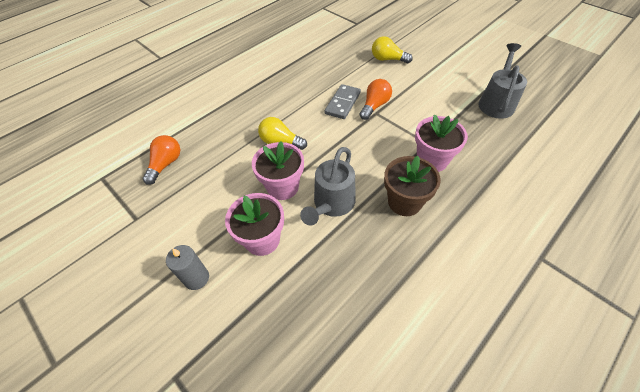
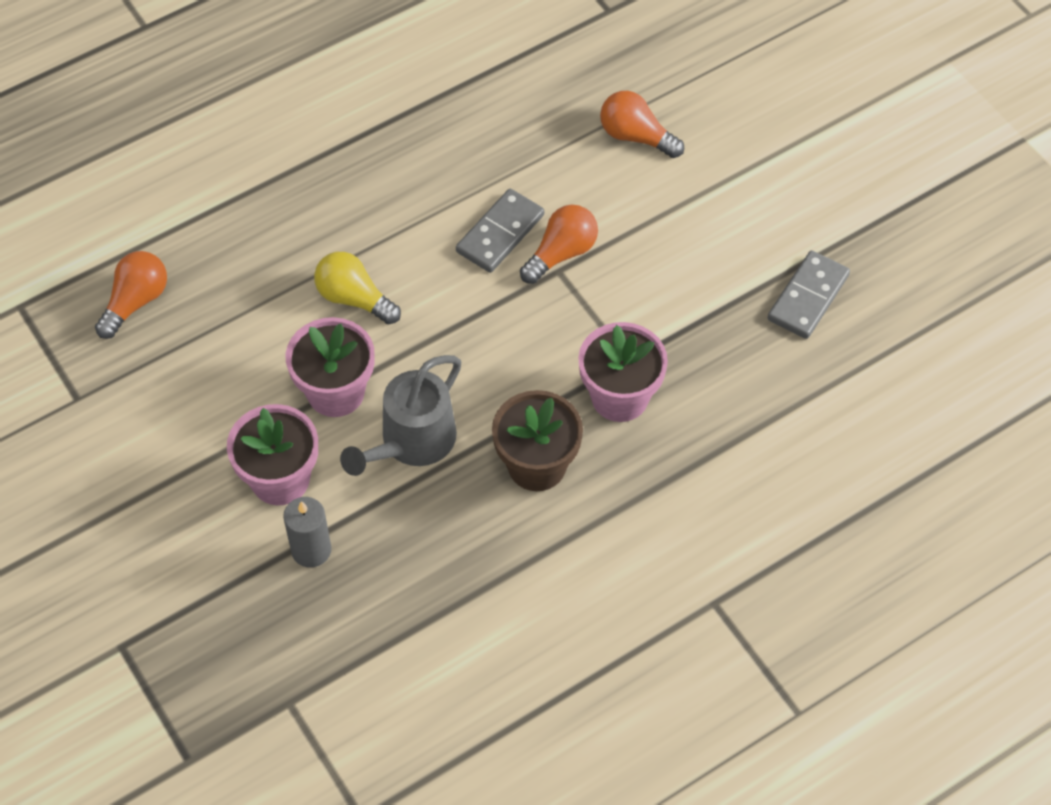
camera: 10 degrees right, 5 degrees up
(196, 278) = (167, 518): grey candle -> grey candle (311, 550)
(387, 59) = (636, 136): yellow light bulb -> orange light bulb
(496, 102) = (808, 297): grey watering can -> grey domino

